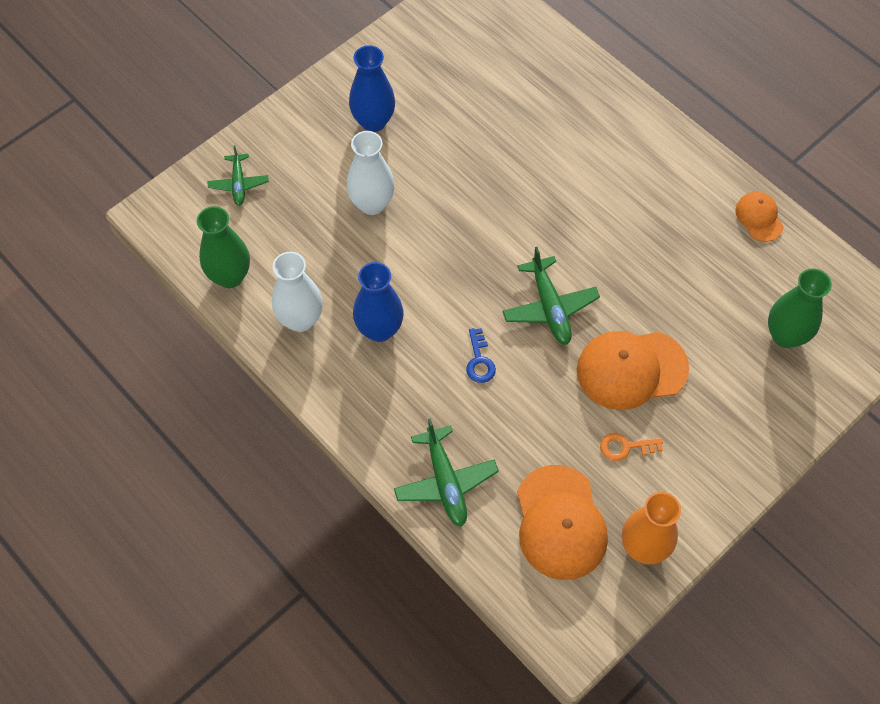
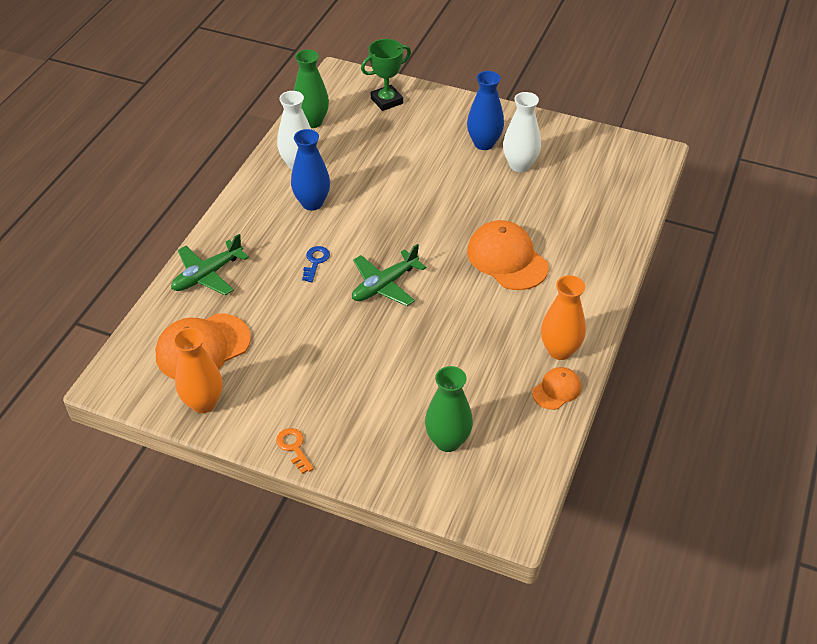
camera: 65 degrees right, 15 degrees down
(239, 184) = (386, 101): green plane -> green trophy
(372, 204) = (413, 165): white vase -> white vase (519, 165)
(479, 361) = (315, 261): blue key -> blue key turned 135 degrees clockwise
(625, 447) = (285, 366): orange key -> orange key (294, 447)
(631, 369) = (357, 349): orange cap -> orange cap (507, 259)
(711, 192) = (559, 350): none -> orange vase

